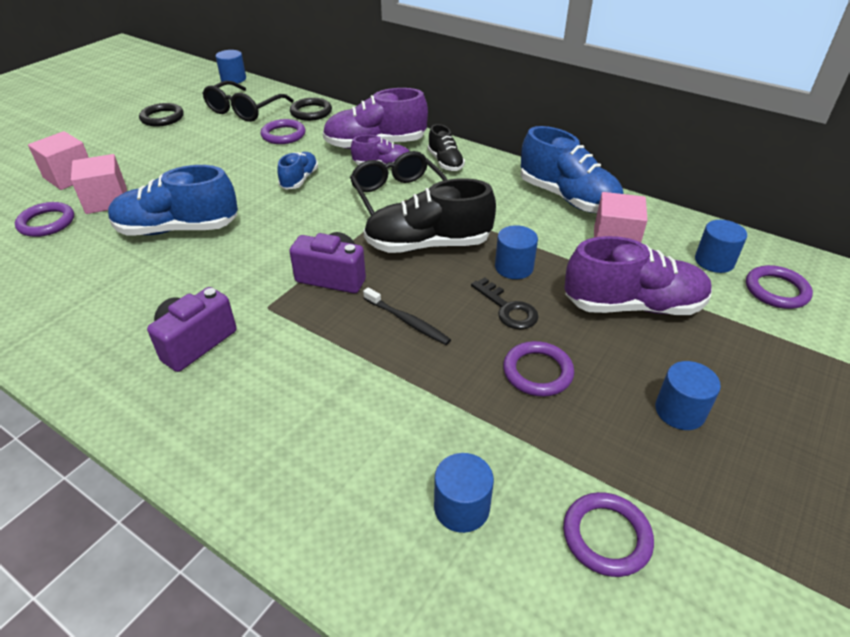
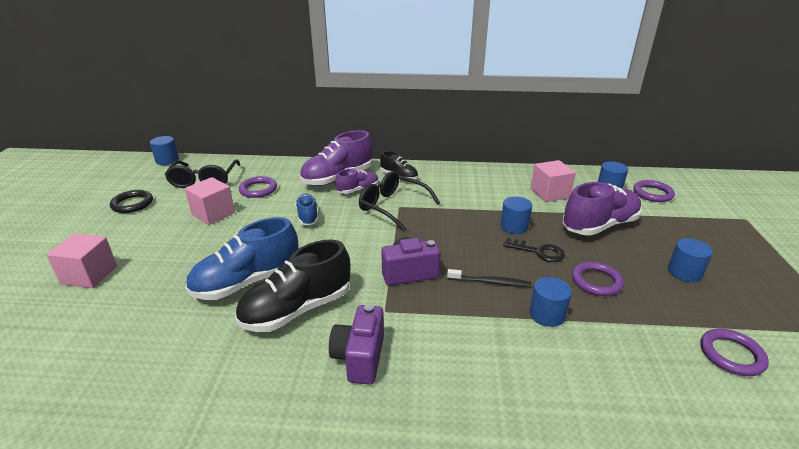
camera: 30 degrees left, 10 degrees down
(46, 223) = (109, 319): purple ring -> none
(106, 200) = (152, 282): pink cube -> pink cube (213, 213)
(311, 112) = (262, 168): black ring -> none
(428, 245) = (447, 230): black shoe -> black shoe (297, 309)
(461, 507) = (650, 378): blue cylinder -> blue cylinder (547, 314)
(567, 198) = (497, 177): blue shoe -> none

